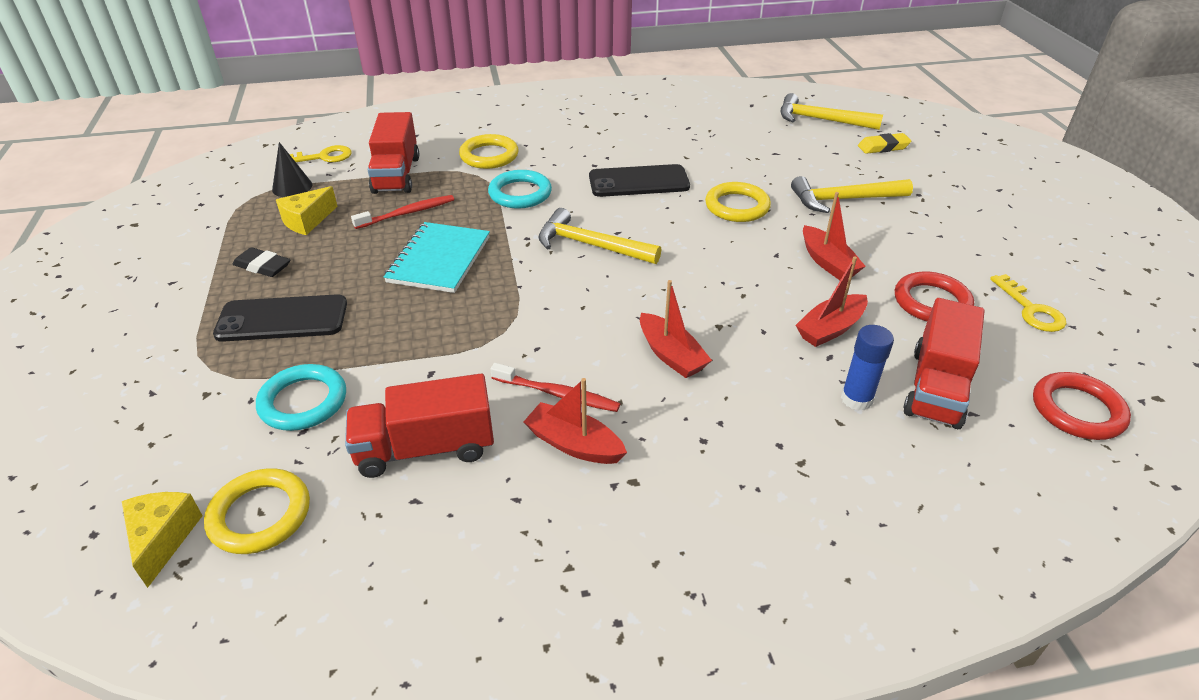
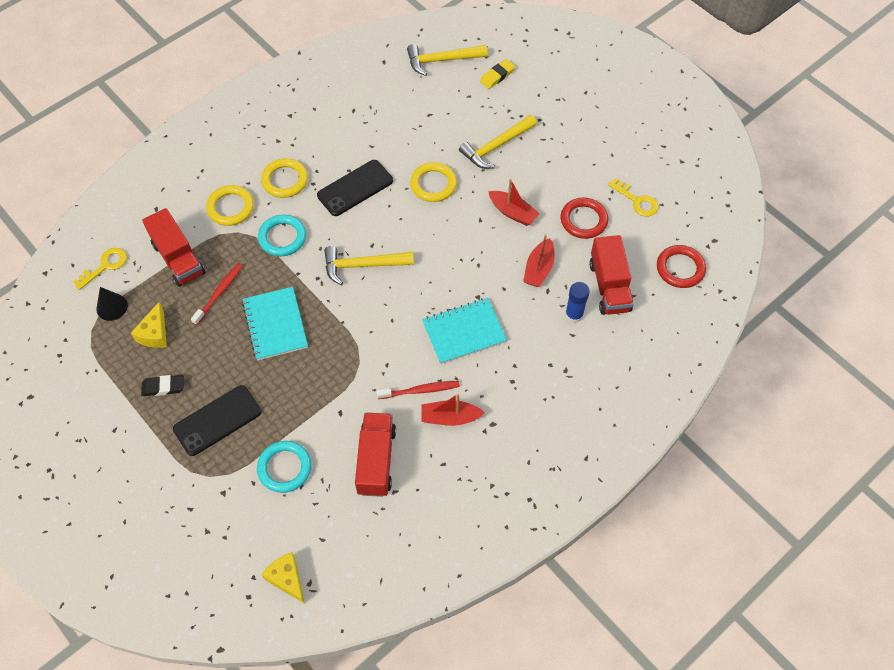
camera: 30 degrees left, 20 degrees up
(260, 515) = (324, 541): yellow ring -> yellow ring (285, 180)
(425, 448) = (376, 460): red truck -> red truck turned 135 degrees clockwise
(671, 355) = (464, 332): red boat -> turquoise notebook

